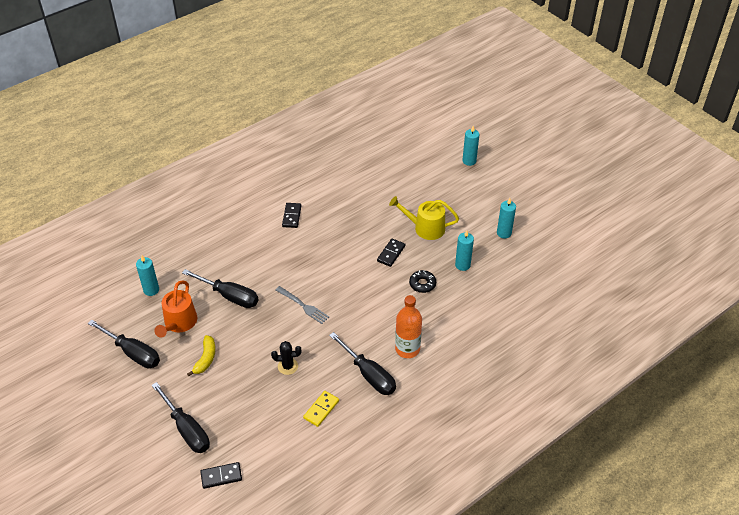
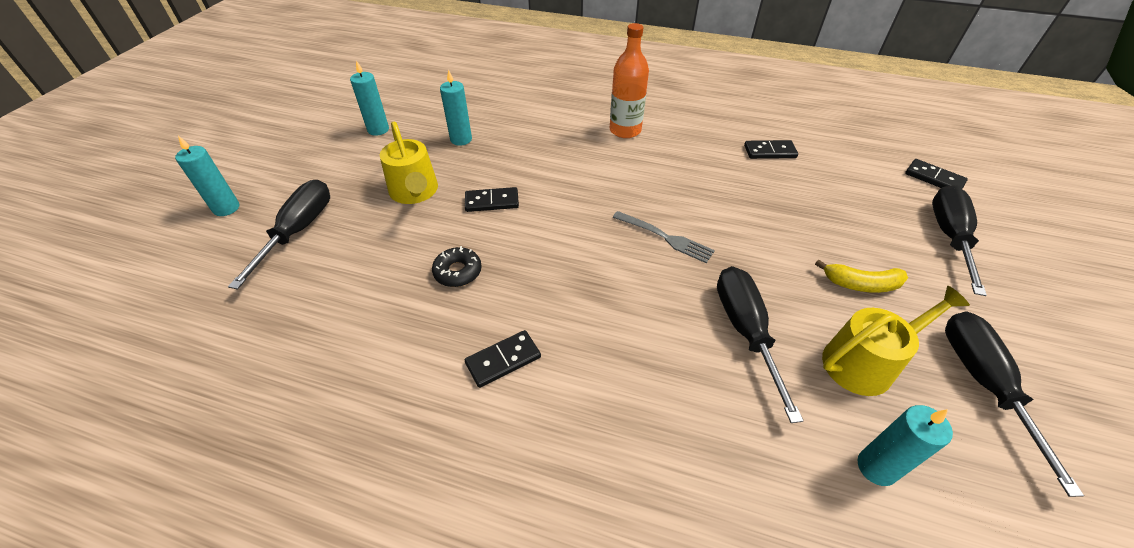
camera: 125 degrees left, 0 degrees up
(179, 323) = (864, 362): orange watering can -> yellow watering can
(205, 359) = (861, 284): yellow banana -> yellow banana turned 150 degrees counterclockwise
(288, 366) = (761, 202): black cactus -> none
(303, 306) = (665, 237): grey fork -> grey fork turned 120 degrees clockwise
(321, 409) = (769, 152): yellow domino -> black domino
(368, 374) = (688, 141): black screwdriver -> black screwdriver (298, 231)
(422, 284) = (521, 156): black donut -> black donut (458, 272)

